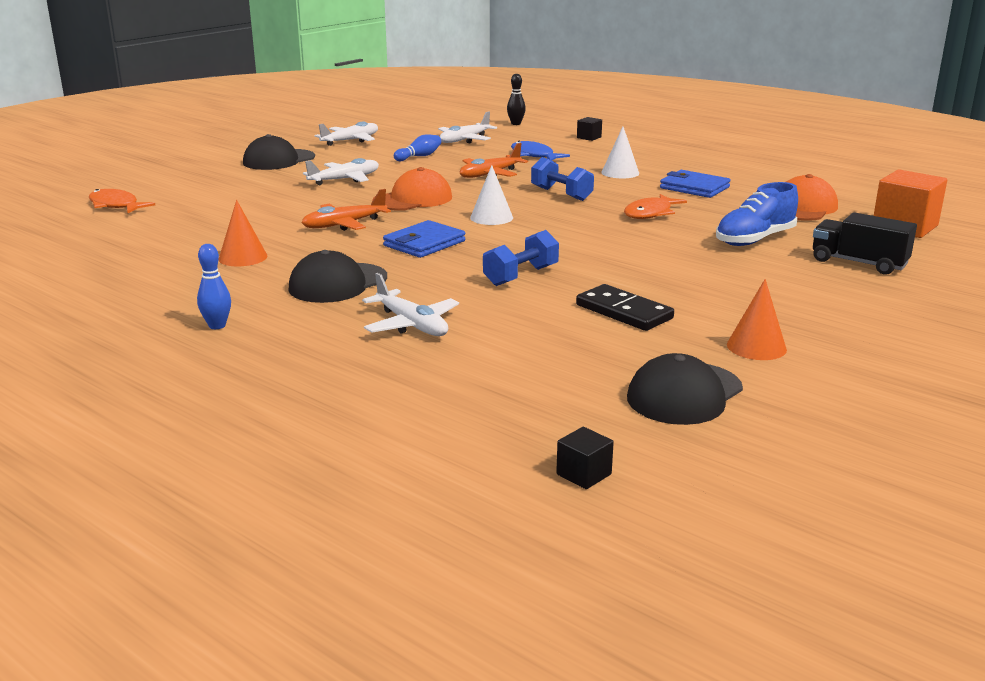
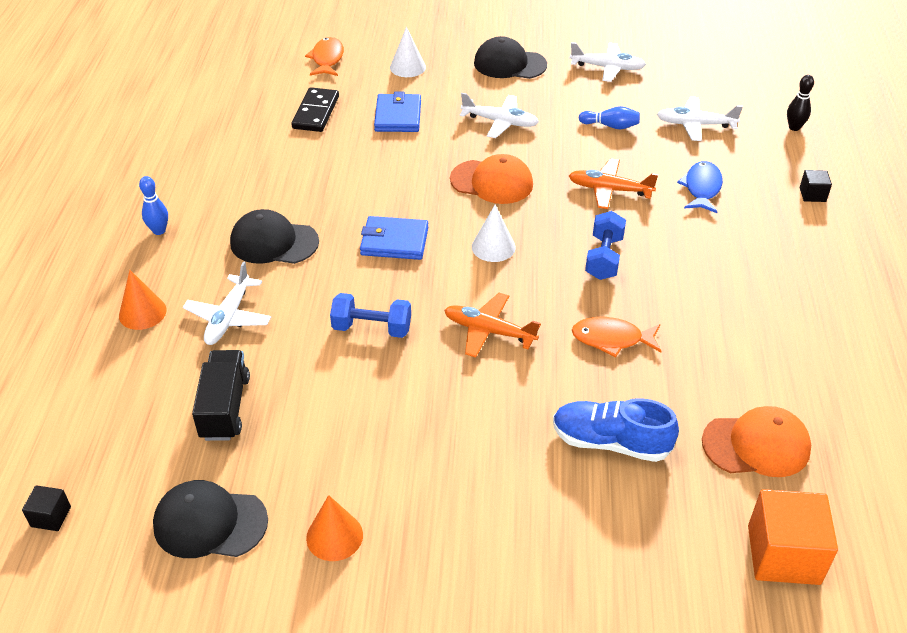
camera: 55 degrees right, 20 degrees up
(243, 257) = (283, 172): orange cone -> orange cone (142, 312)
(344, 224) = (395, 179): orange plane -> orange plane (489, 331)
(620, 173) = (717, 267): white cone -> white cone (407, 67)
(623, 312) = (345, 422): black domino -> black domino (315, 112)
(694, 188) = (730, 338): blue wallet -> blue wallet (398, 116)
(858, 263) = (617, 547): black truck -> black truck (225, 407)

